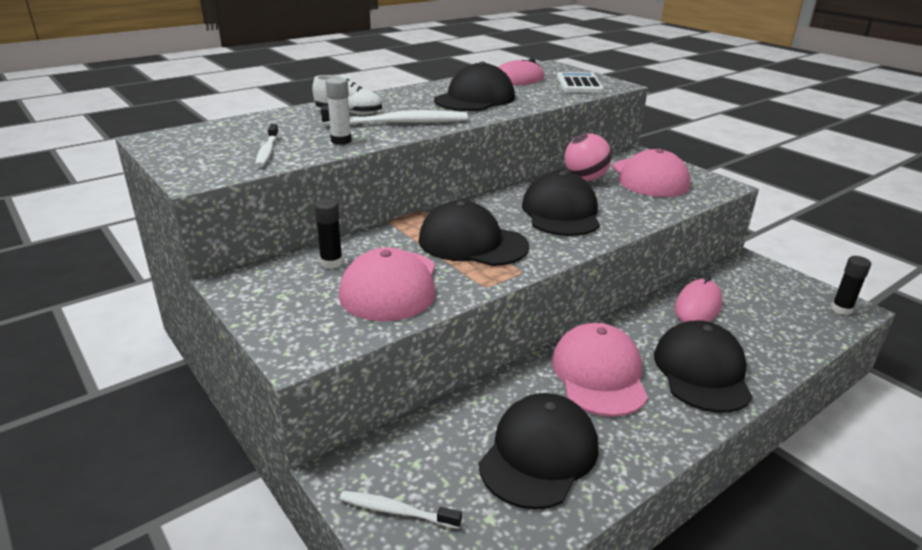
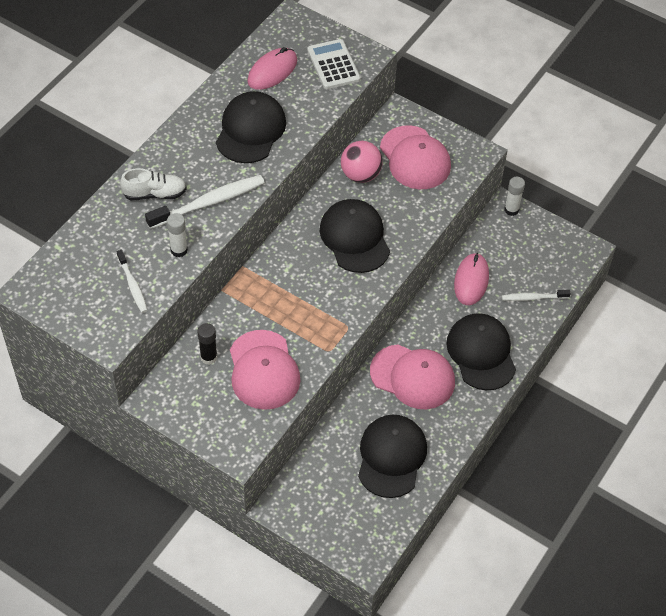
camera: 20 degrees left, 25 degrees up
(396, 511) = (323, 521): white toothbrush -> white toothbrush (533, 298)
(472, 243) = (300, 301): black cap -> none
(599, 374) = (412, 377): pink cap -> pink cap turned 135 degrees clockwise
(755, 263) = (511, 210): none -> white glue stick
(841, 309) = (577, 253): black glue stick -> none

